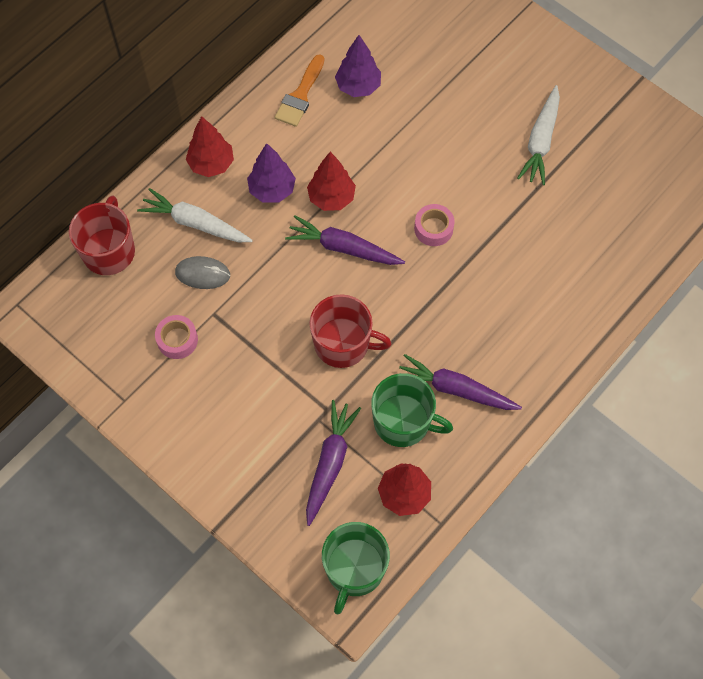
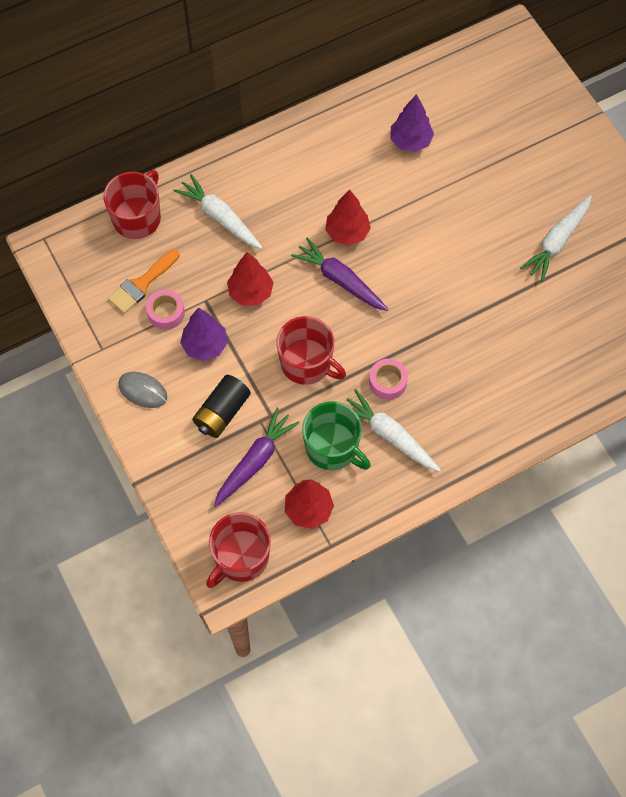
camera: 20 degrees right, 0 degrees up
(202, 274) = (209, 263): grey mouse -> grey mouse (142, 391)
(211, 164) = (253, 170): red tree -> red tree (250, 292)
(272, 190) = (297, 209): purple tree -> purple tree (205, 345)
(276, 424) = (222, 412): none -> black battery
(300, 95) = (355, 133): orange brush -> orange brush (141, 284)
(354, 569) = (241, 557): green mug -> red mug
(433, 228) = (427, 289): pink tape -> pink tape (388, 382)
(455, 389) = (389, 435): purple carrot -> white carrot

